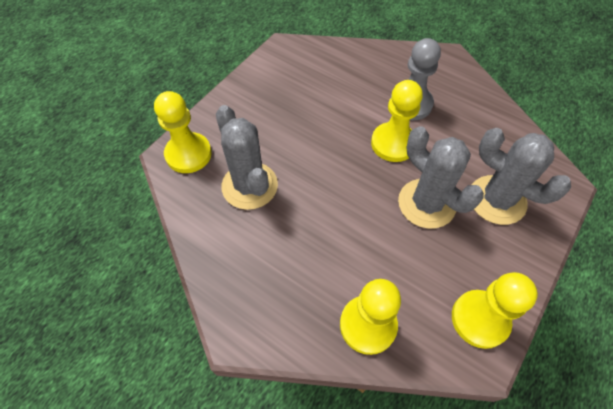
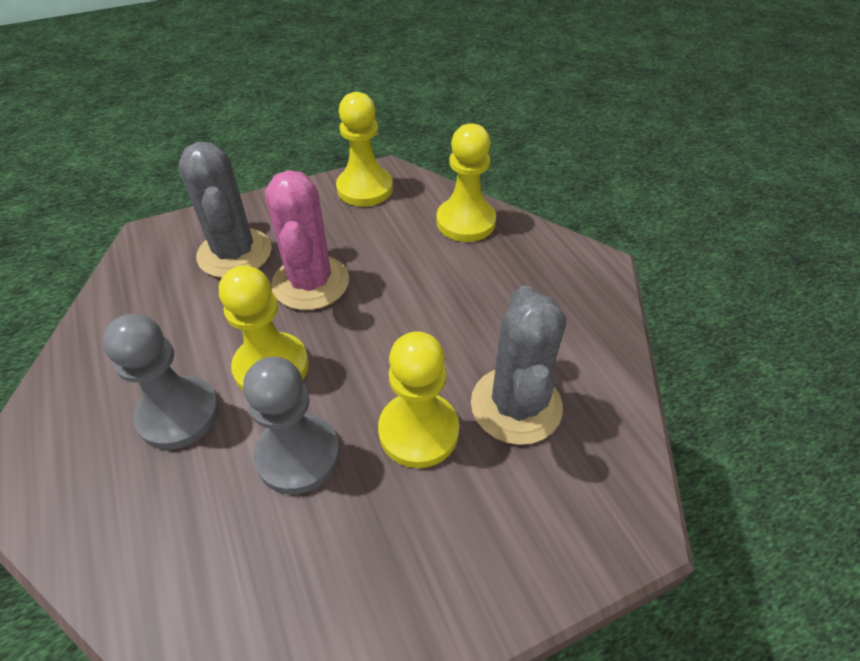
camera: 150 degrees left, 10 degrees down
(188, 154) = (597, 511): yellow pawn -> yellow pawn (418, 431)
(340, 114) = (298, 455): none -> grey pawn
(426, 203) = (310, 283): grey cactus -> pink cactus

